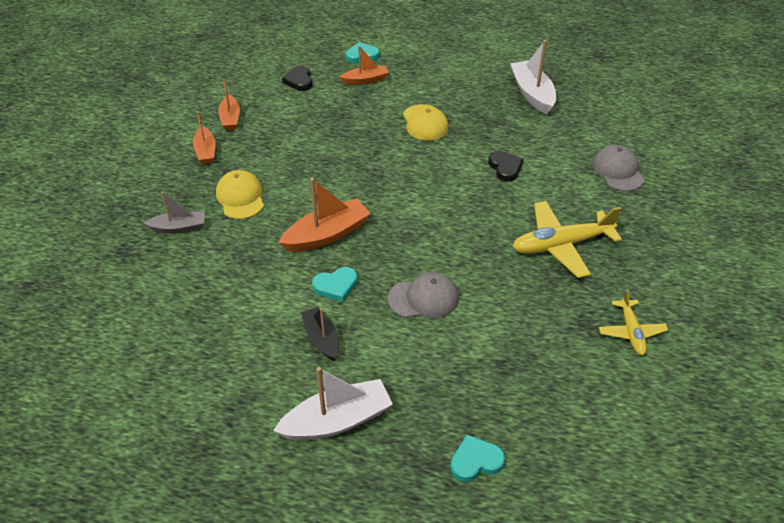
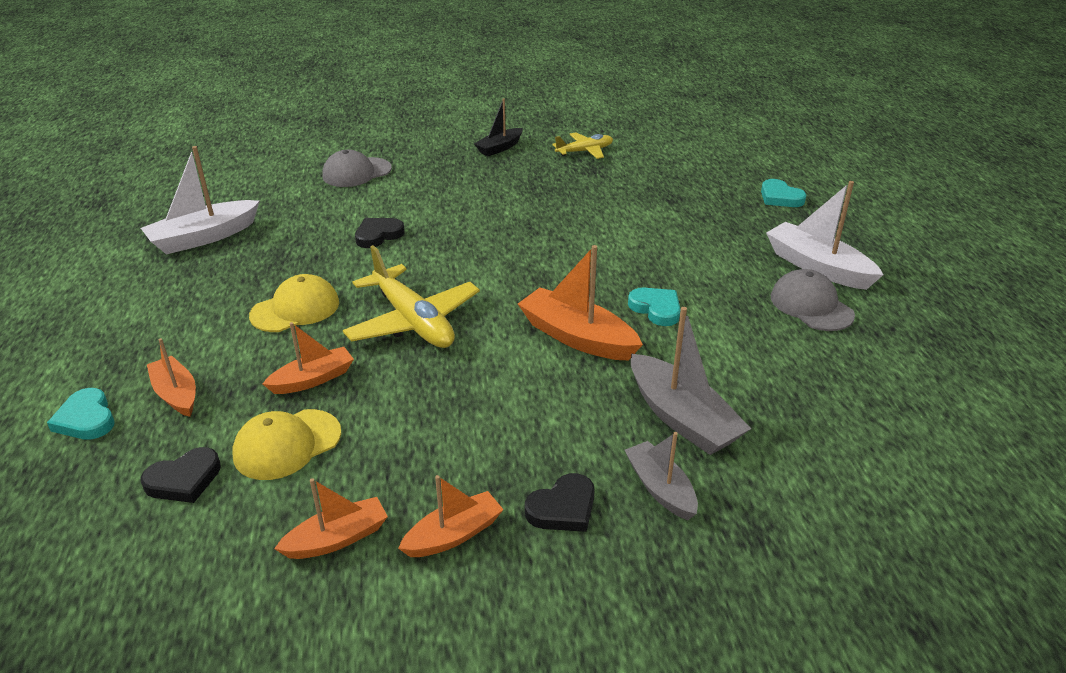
camera: 110 degrees left, 10 degrees down
(194, 189) = (563, 508): none -> black heart
(222, 256) = (682, 418): none -> grey boat
(240, 197) = (552, 443): yellow cap -> yellow cap (287, 444)
(321, 339) = (736, 299): black boat -> black boat (499, 148)
(350, 123) = (313, 379): none -> orange boat
(423, 298) = (628, 250): grey cap -> grey cap (811, 305)
(561, 245) = (495, 190): yellow plane -> yellow plane (413, 321)

